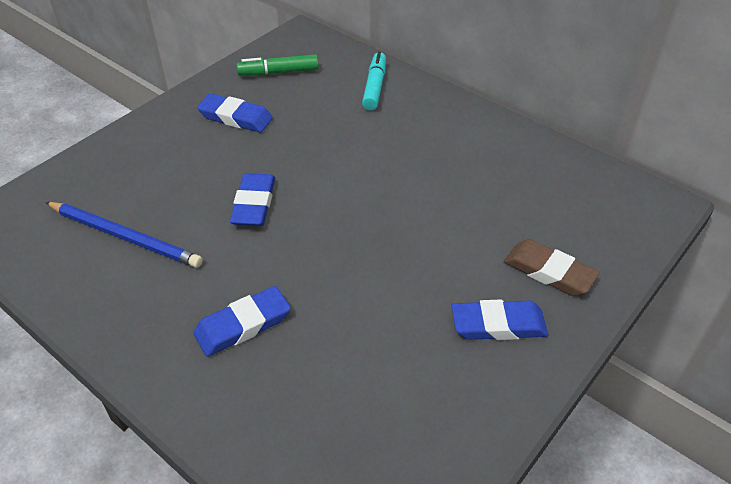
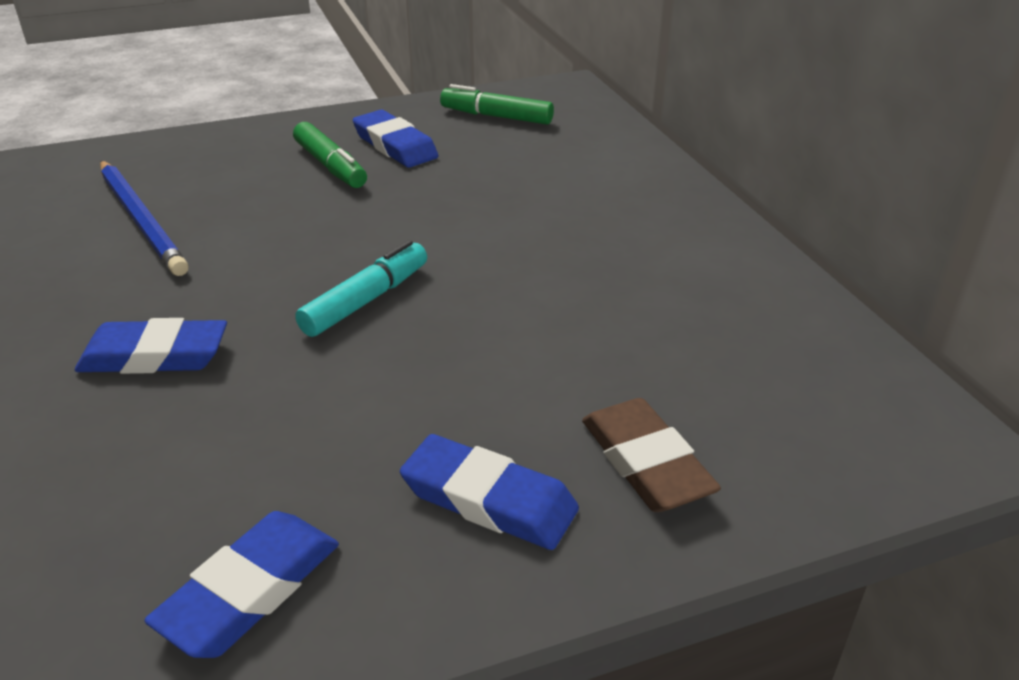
camera: 30 degrees right, 10 degrees down
(209, 148) = (330, 166): none -> green marker
(254, 204) = (317, 235): blue eraser -> blue eraser (250, 590)
(374, 87) = (606, 161): turquoise marker -> turquoise marker (366, 300)

